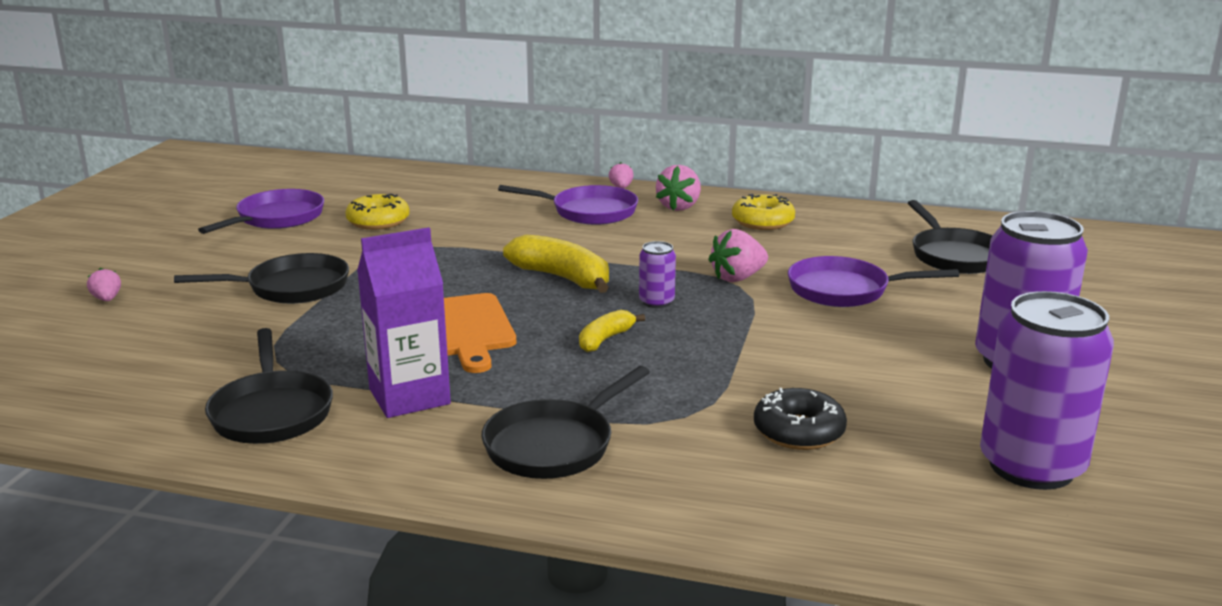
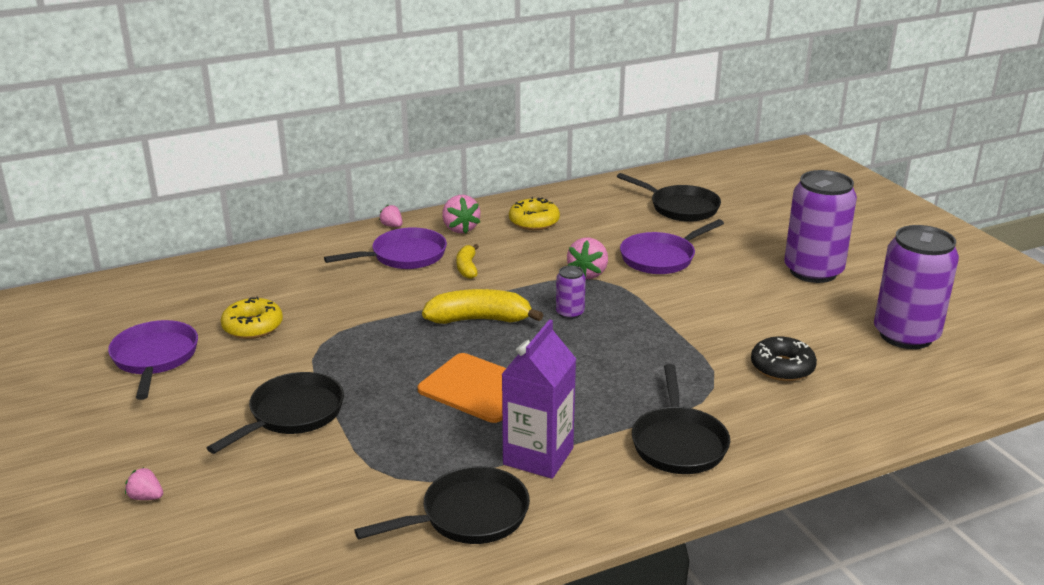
camera: 40 degrees left, 5 degrees up
(271, 412) = (468, 516): black pan -> black pan turned 60 degrees counterclockwise
(605, 339) = (585, 355): yellow banana -> yellow banana (467, 268)

